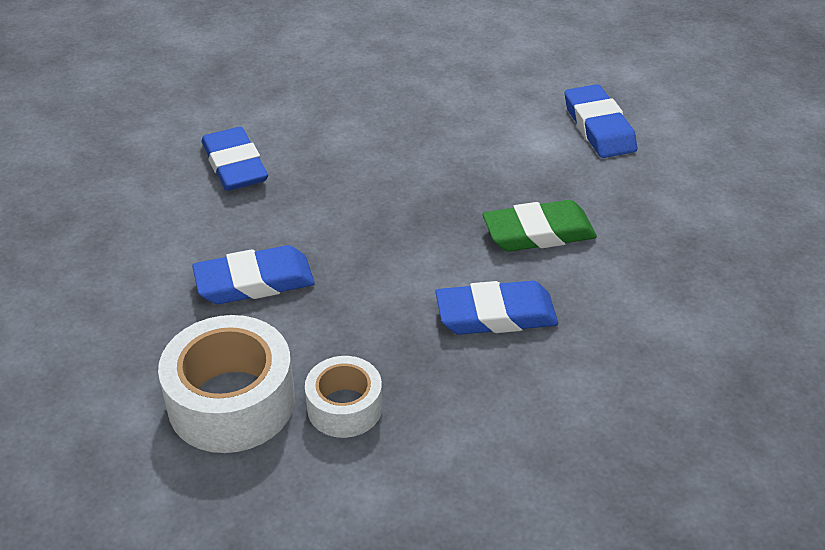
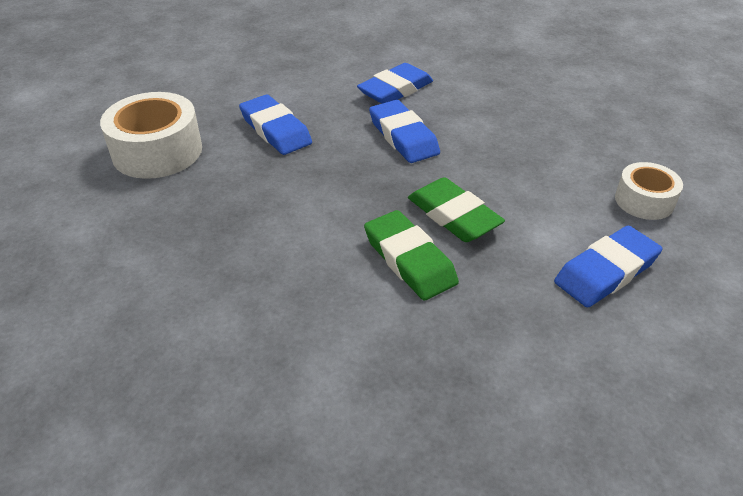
camera: 70 degrees right, 0 degrees up
(344, 407) = (162, 200): white tape -> white tape (644, 201)
(487, 187) = (453, 215): none -> green eraser
(496, 314) = (288, 255): blue eraser -> blue eraser (403, 136)

